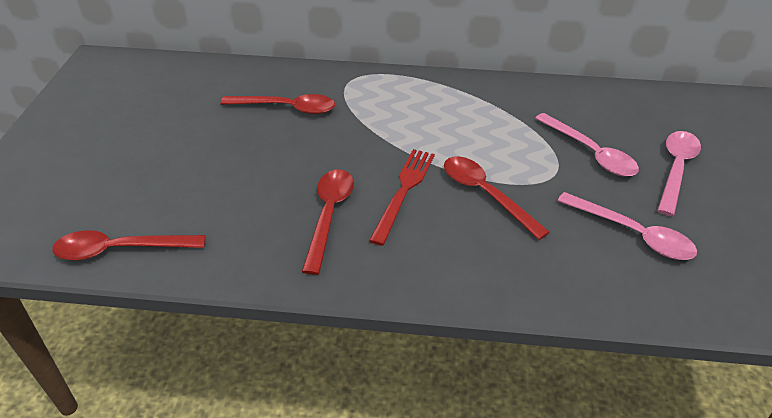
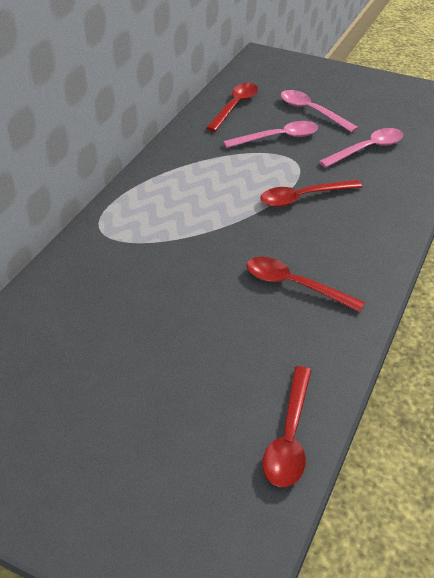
camera: 70 degrees left, 0 degrees up
(286, 108) = (122, 283): red spoon -> red spoon (235, 106)
(403, 192) = (282, 237): red fork -> none

